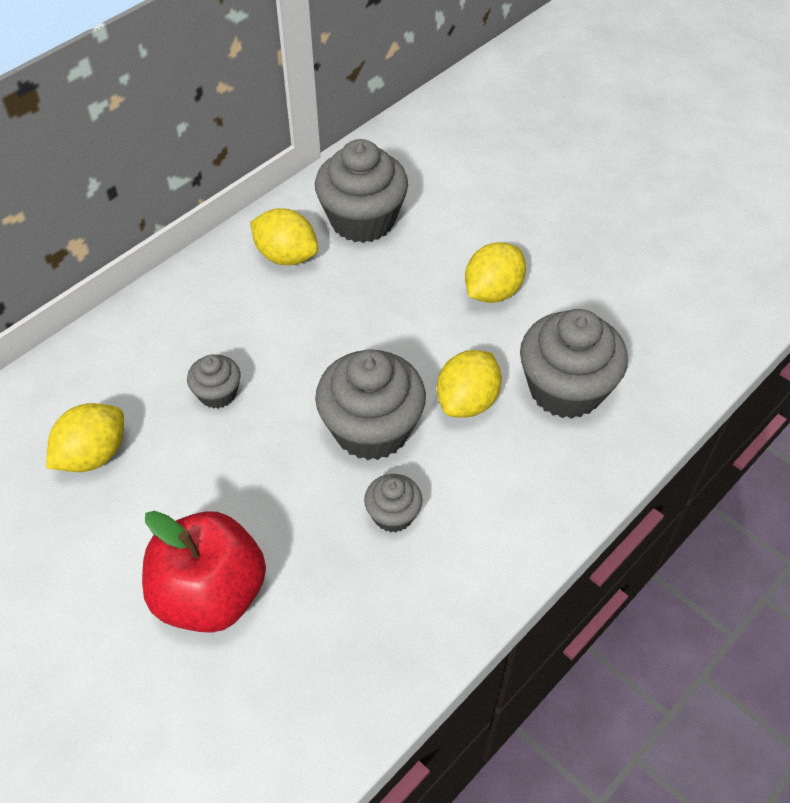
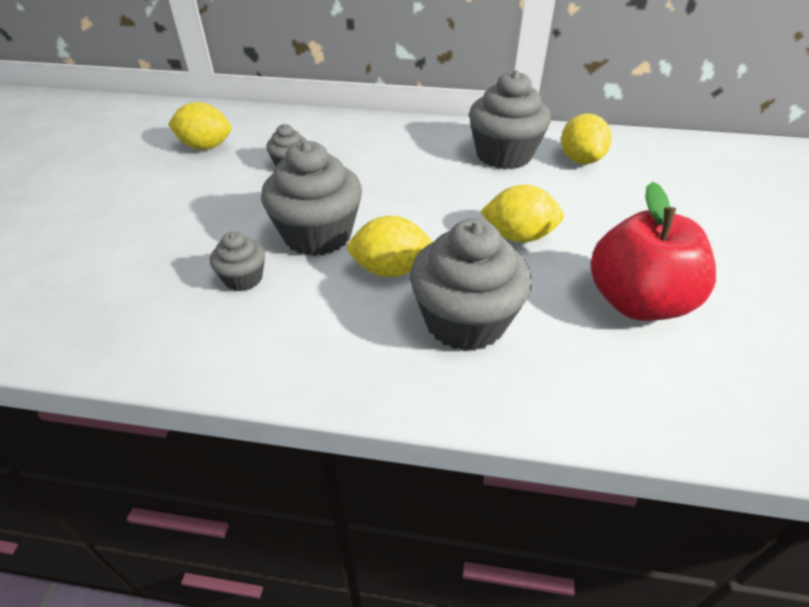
camera: 55 degrees right, 10 degrees down
(210, 594) = (120, 228): red apple -> red apple (636, 302)
(286, 256) = (432, 142): yellow lemon -> yellow lemon (580, 160)

